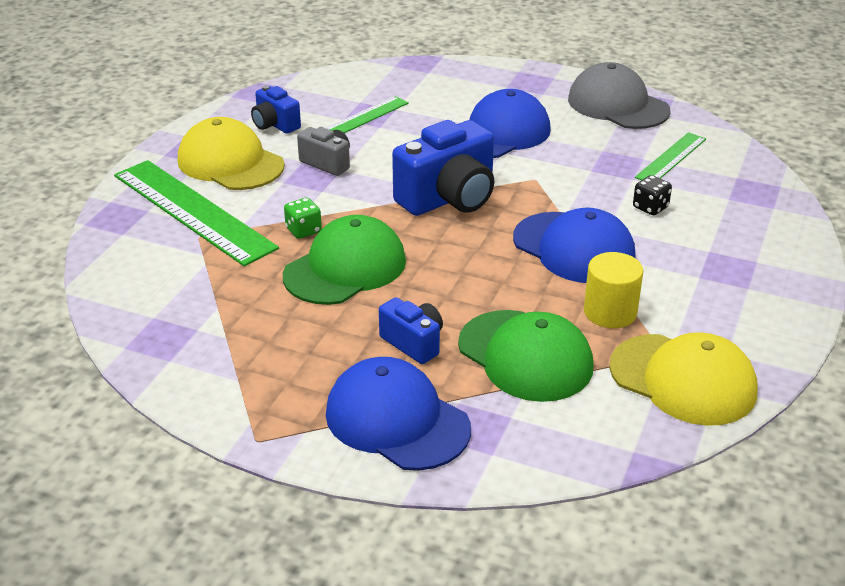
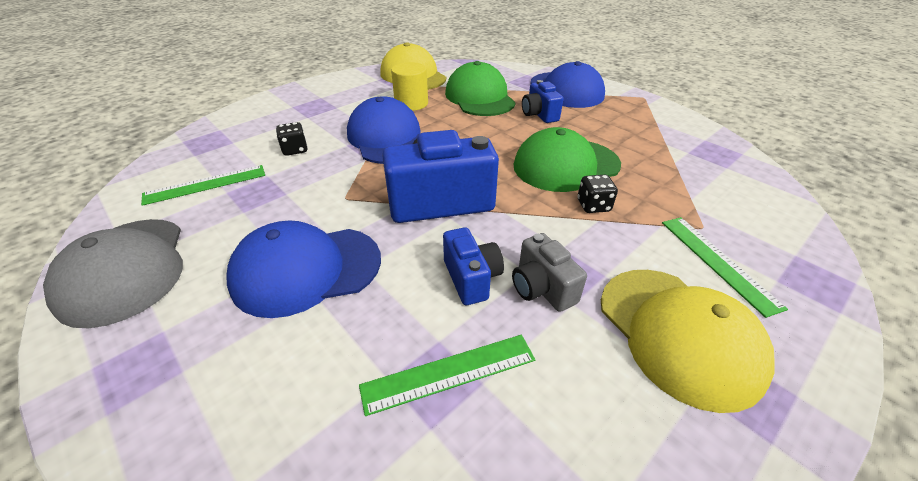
camera: 155 degrees left, 5 degrees up
(193, 211) = (717, 262): green ruler -> green ruler, size x0.53
(275, 125) = (602, 411): blue camera -> blue camera (471, 278)
(303, 230) = (593, 206): green dice -> black dice

